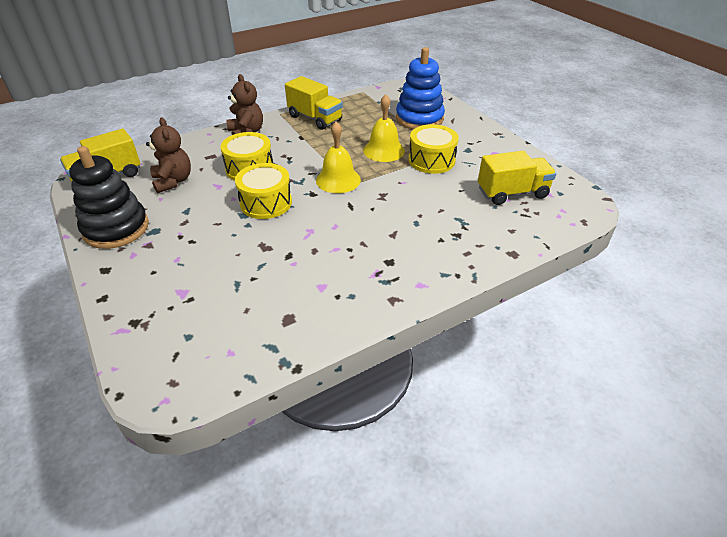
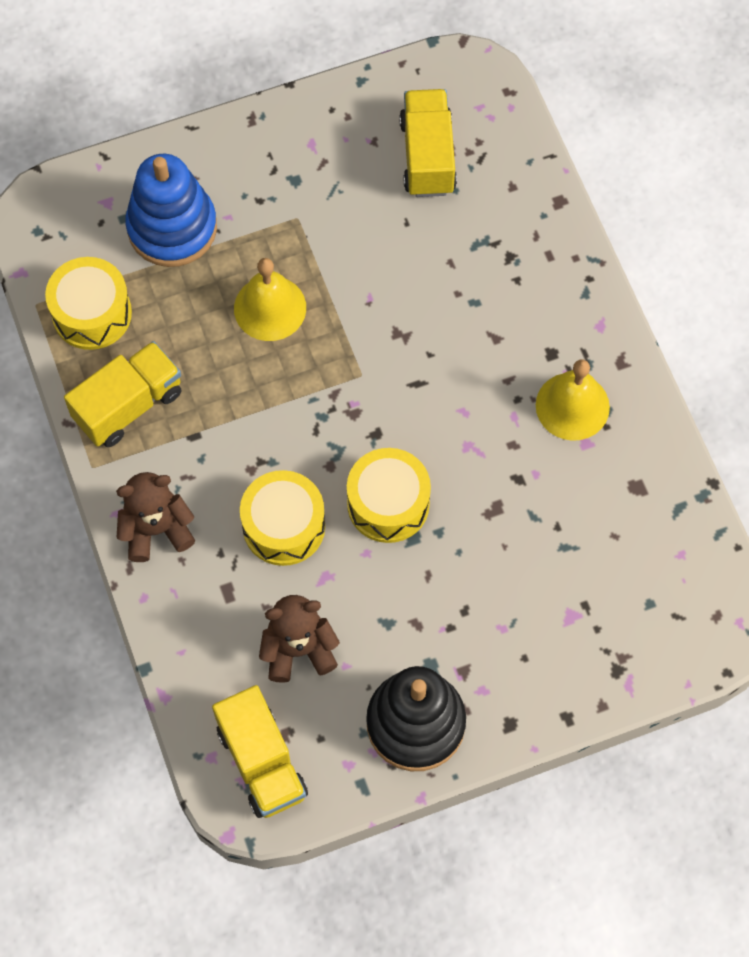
camera: 80 degrees left, 25 degrees up
(338, 180) = (345, 391): yellow bell -> yellow bell (572, 406)
(431, 160) = (316, 242): yellow drum -> yellow drum (92, 313)

